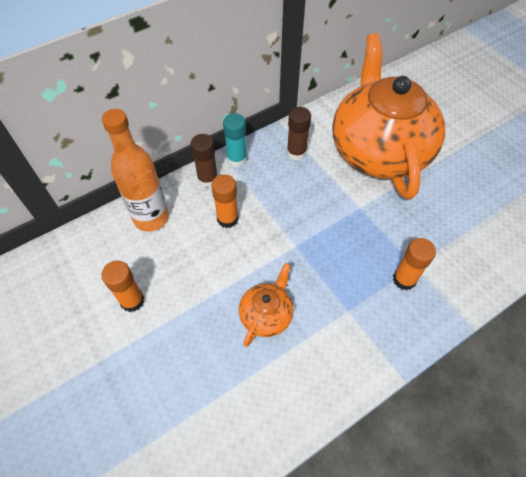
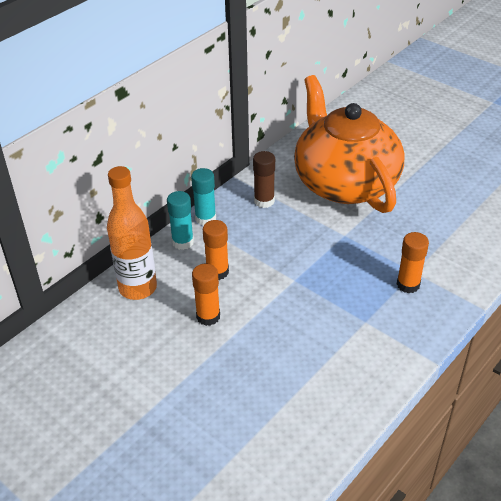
camera: 15 degrees left, 15 degrees down
(132, 301) = (149, 362): orange glue stick -> orange glue stick (208, 316)
(208, 179) = (183, 242): brown glue stick -> turquoise glue stick
(266, 314) = (289, 342): orange teapot -> none

